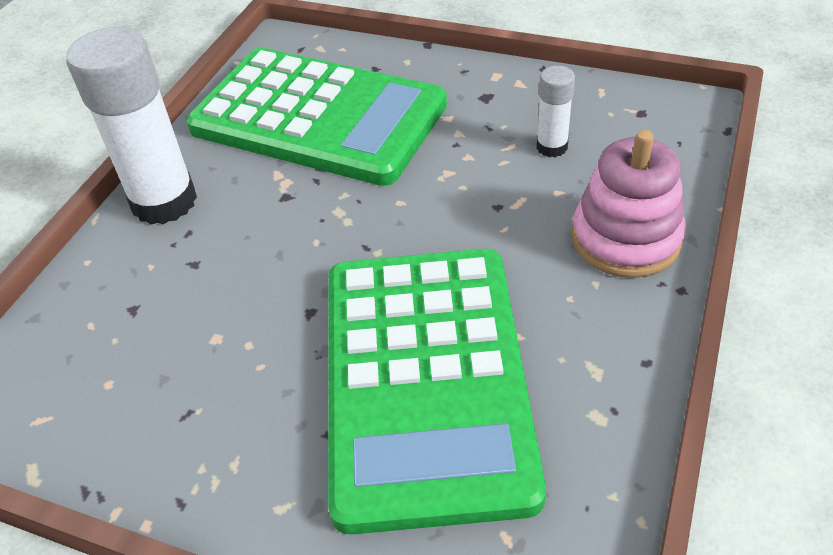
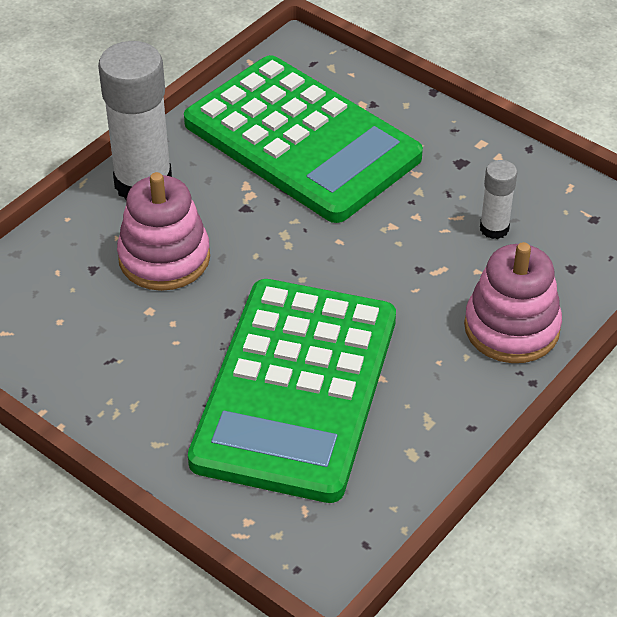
camera: 15 degrees right, 0 degrees up
(213, 273) = (164, 258): none -> pink stacking toy

